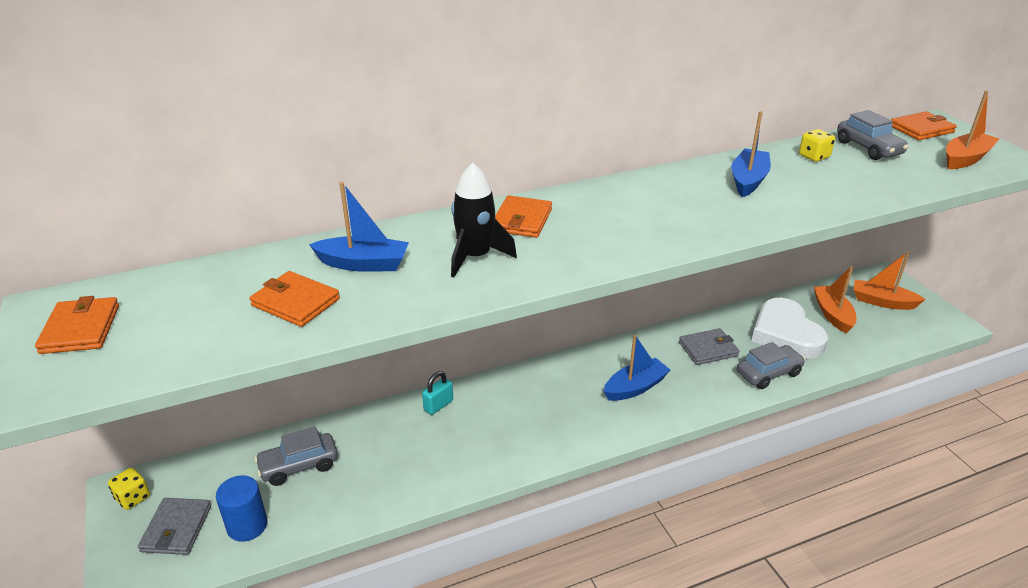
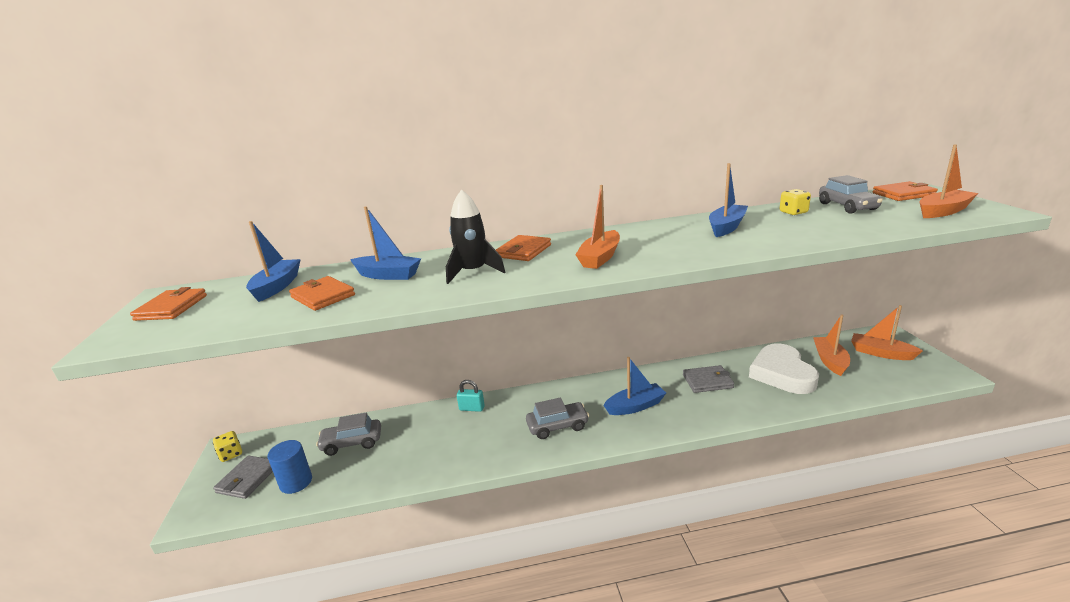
camera: 15 degrees right, 10 degrees down
(216, 287) = (277, 286): none -> blue boat
(438, 405) = (472, 408): turquoise padlock -> turquoise padlock turned 45 degrees clockwise
(621, 231) = (600, 258): none -> orange boat
(768, 373) = (759, 403): grey car -> grey car (557, 426)

